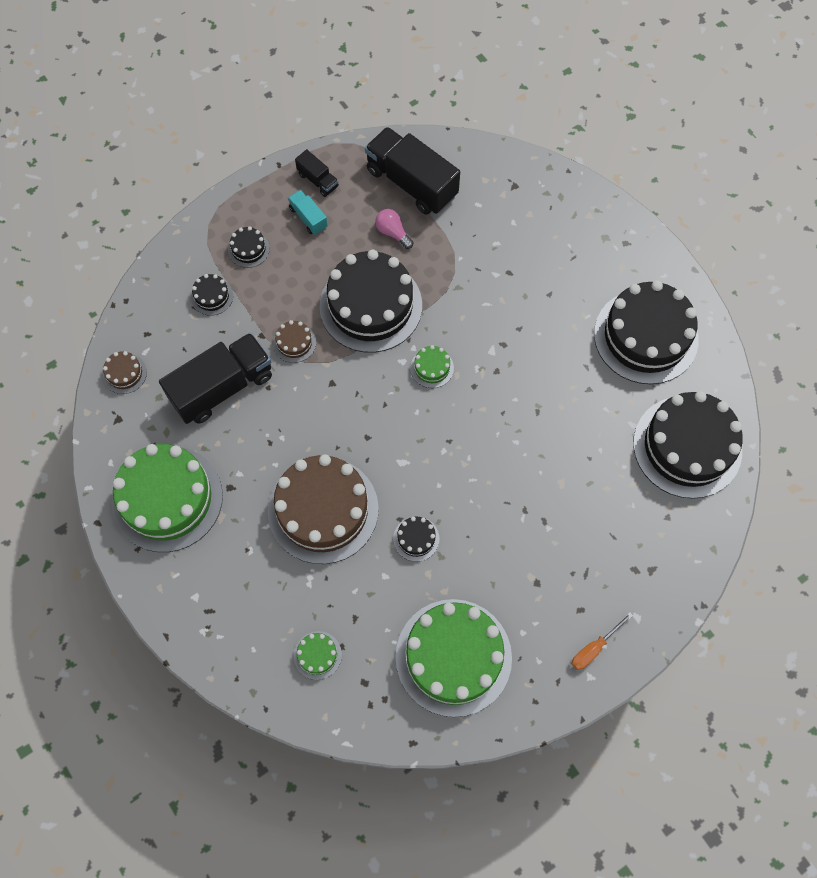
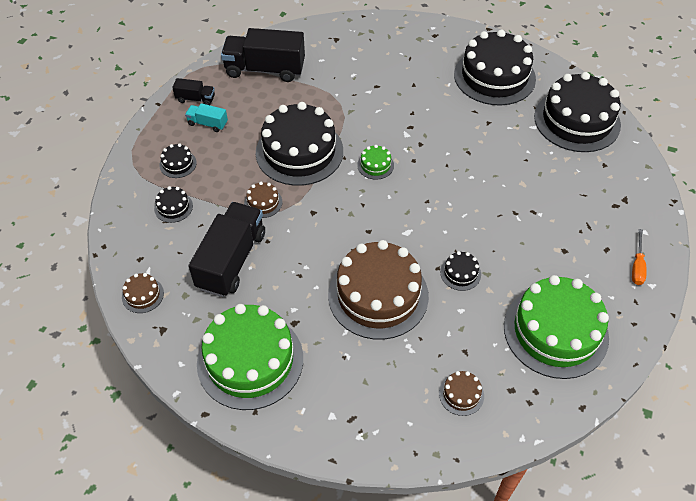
camera: 35 degrees left, 15 degrees down
(317, 655) = (461, 394): green cake -> brown cake
(393, 232) = (277, 103): pink light bulb -> none

